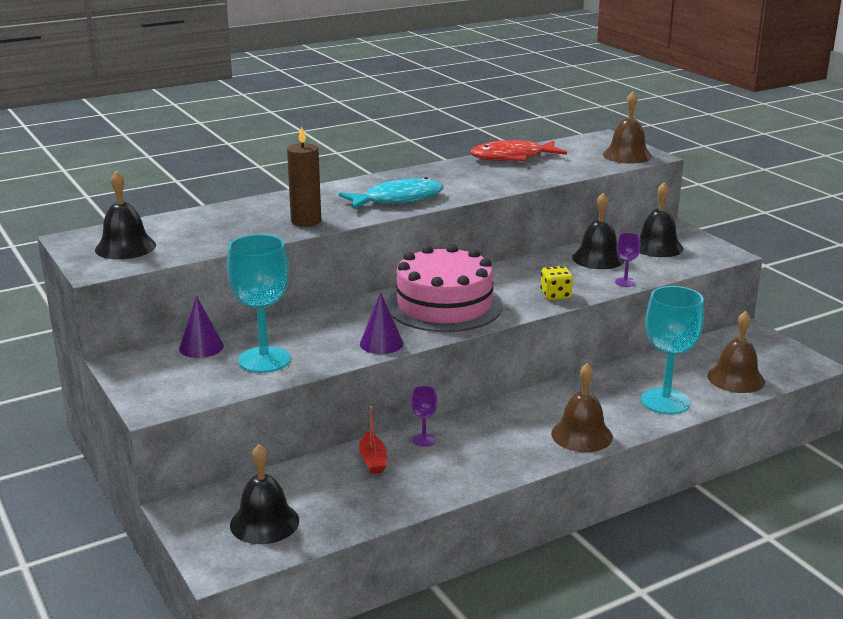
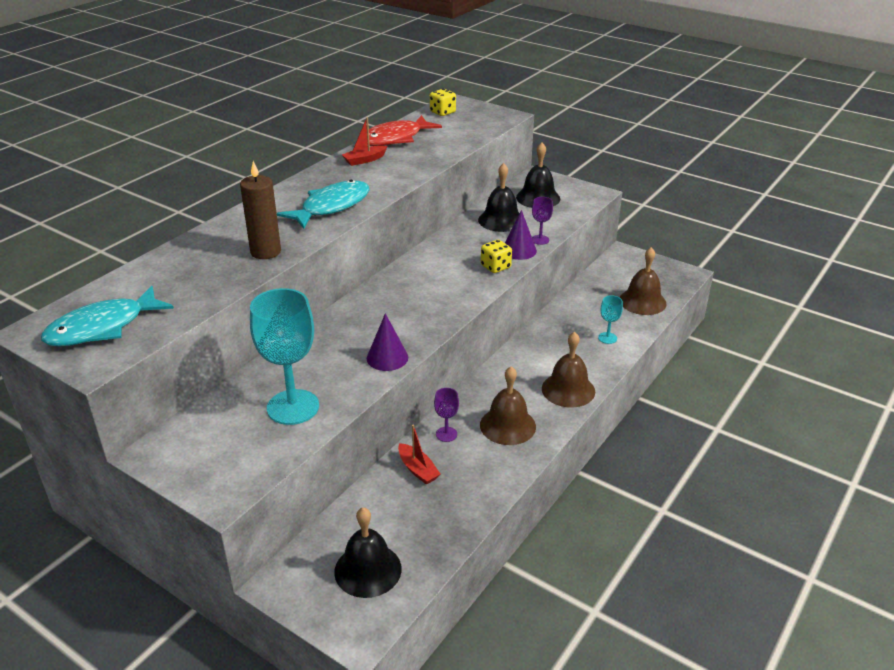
camera: 25 degrees left, 10 degrees up
(125, 247) = (103, 327): black bell -> turquoise fish
(201, 347) = (219, 410): purple cone -> purple cone (519, 250)
(444, 305) = (411, 301): pink cake -> none
(465, 169) = (364, 160): none -> red boat
(584, 144) = (442, 112): none -> yellow dice
(627, 155) = (488, 118): brown bell -> brown bell (507, 425)
(665, 401) = (607, 338): turquoise goblet -> turquoise goblet, size x0.45

